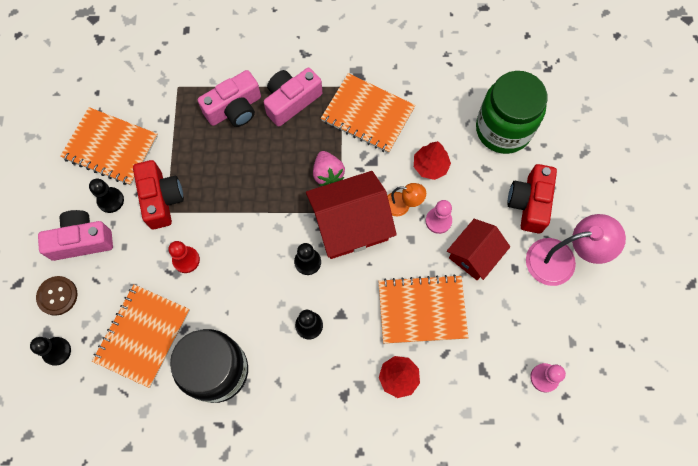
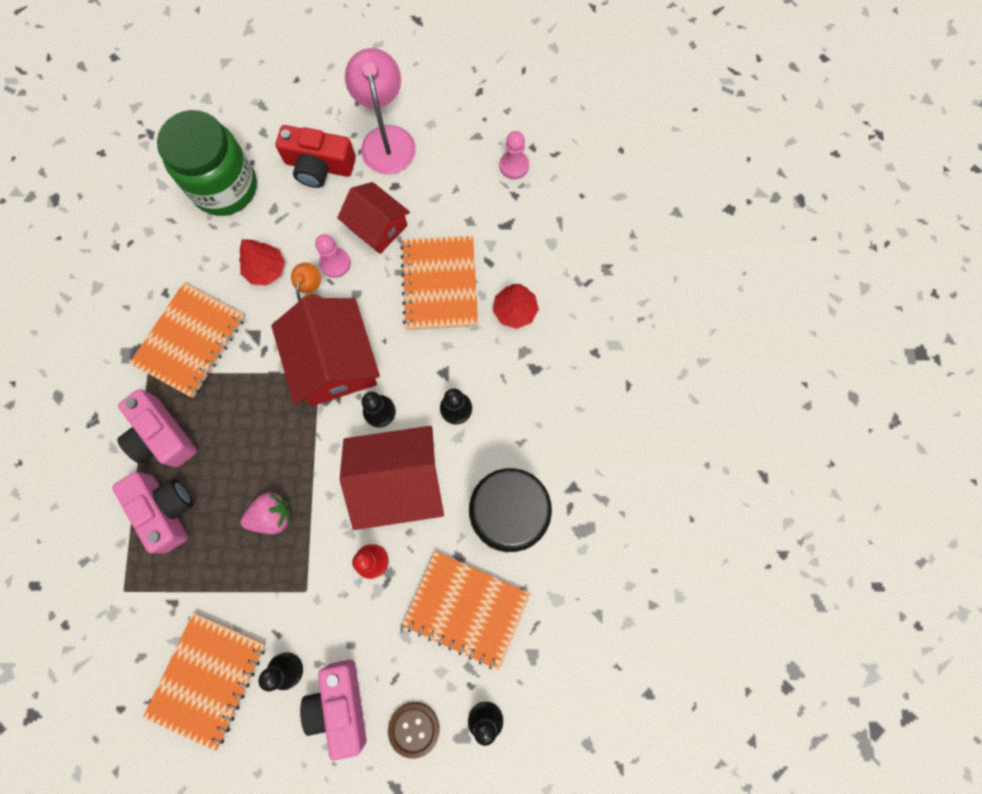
camera: 90 degrees left, 5 degrees up
(161, 199) = (288, 600): red camera -> none
(248, 279) = (398, 481): none -> red house
(328, 174) = (267, 389): pink strawberry -> pink strawberry (272, 516)

